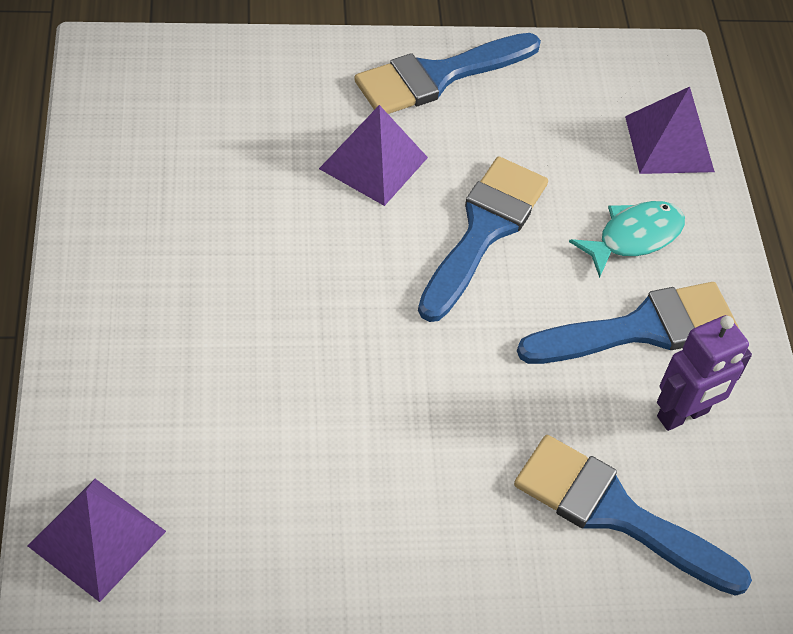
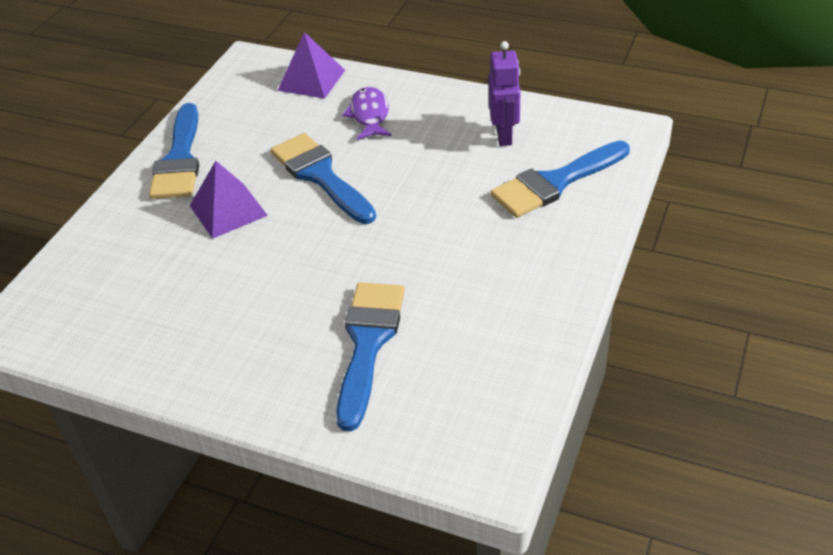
camera: 55 degrees left, 10 degrees down
(97, 538) = (449, 440): purple pyramid -> none
(634, 237) = (369, 115): turquoise fish -> purple fish
(641, 328) = (436, 133): blue brush -> blue brush (368, 343)

